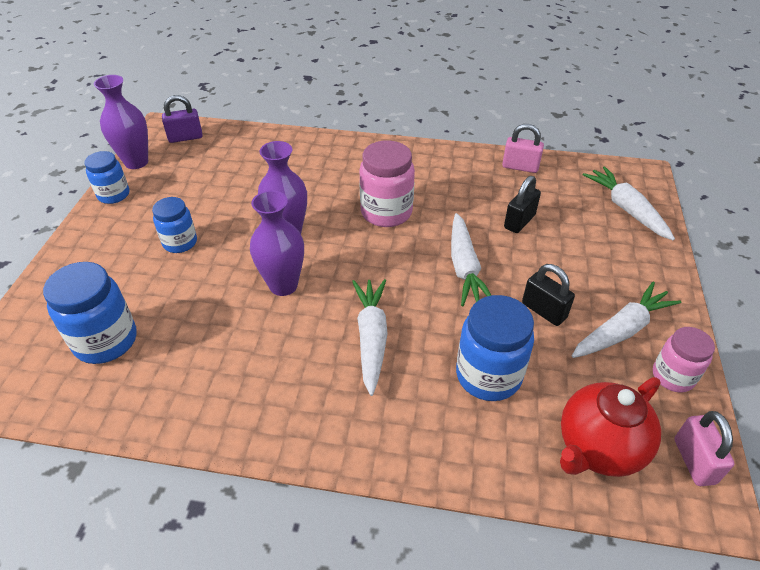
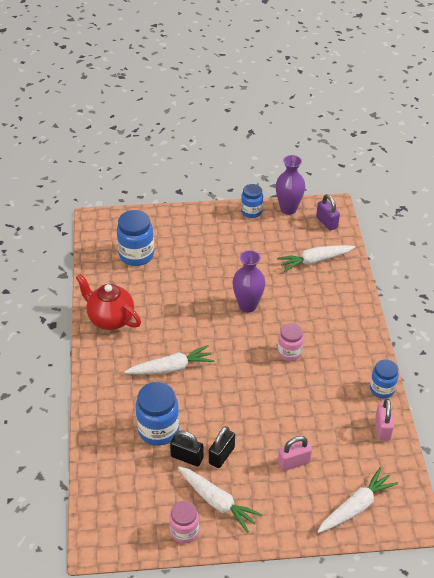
camera: 75 degrees right, 0 degrees up
(180, 242) = (220, 257): blue jar -> blue jar (382, 389)
(283, 285) = (200, 316): purple vase -> none
(386, 212) = (289, 352): pink jar -> pink jar, size x0.64
(464, 267) = (248, 406): white carrot -> white carrot (315, 261)
(519, 221) = (311, 434): black padlock -> black padlock (187, 457)
(598, 448) = (119, 489): red teapot -> red teapot (110, 319)
(694, 461) = (121, 539): pink padlock -> pink padlock (293, 462)

